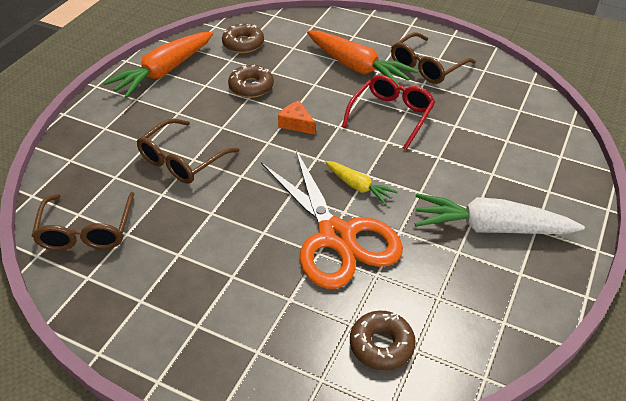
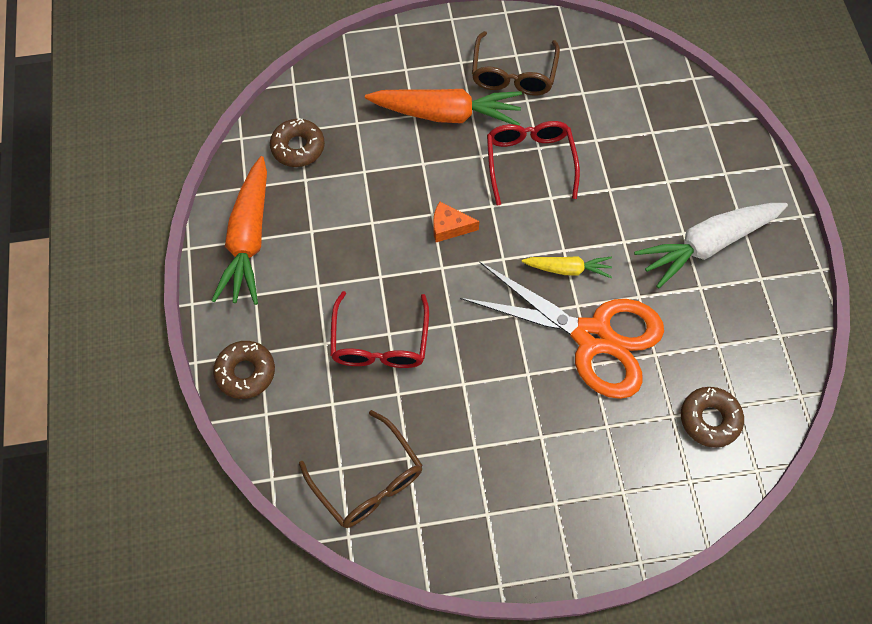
camera: 35 degrees left, 20 degrees up
(182, 160) = (380, 342): brown glasses -> red glasses
(251, 87) = (362, 205): brown donut -> brown donut (245, 372)

